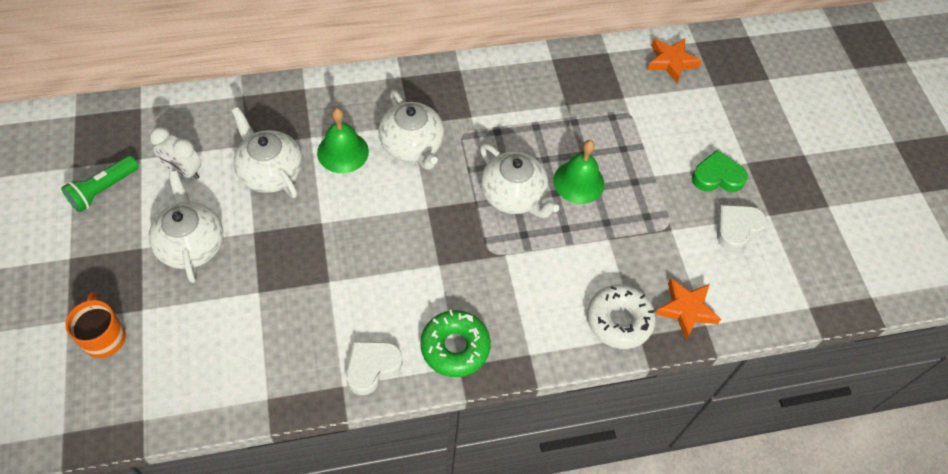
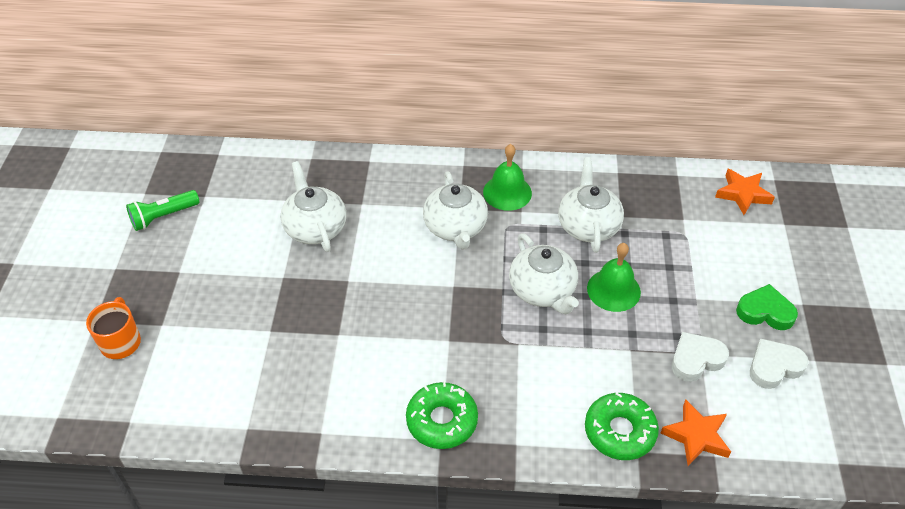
camera: 20 degrees right, 10 degrees down
(183, 171) = (238, 213): white clock -> none
(191, 244) = (223, 277): white teapot -> white teapot (588, 226)
(343, 152) = (387, 222): green bell -> green bell (507, 192)
(372, 367) = (354, 422): white heart -> white heart (696, 359)
(619, 320) = (619, 431): white donut -> green donut

